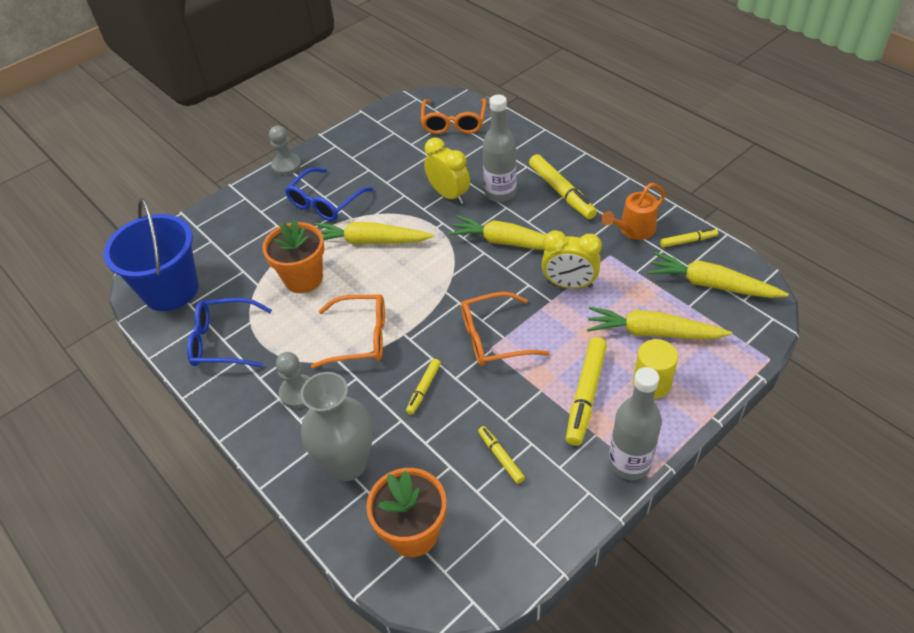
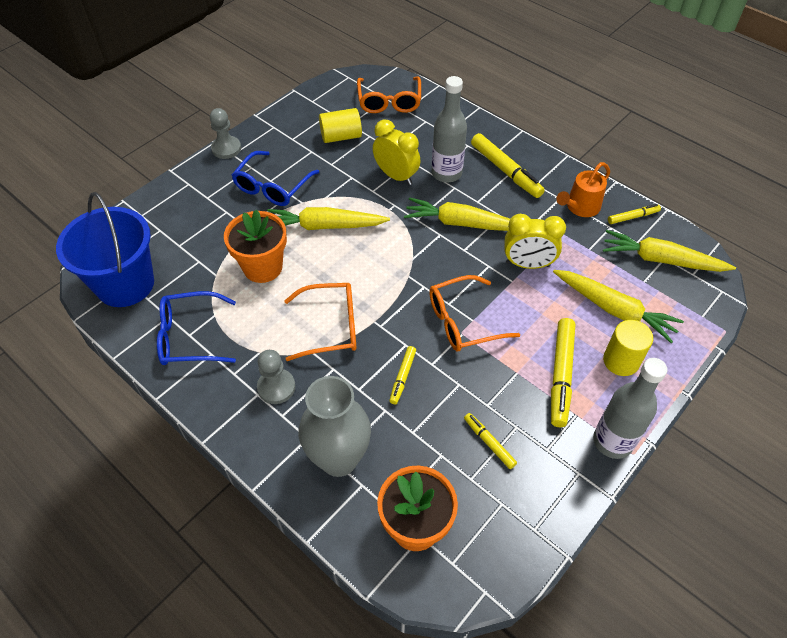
camera: 10 degrees left, 5 degrees up
(400, 156) = (341, 136): none -> yellow cylinder
(652, 332) = (614, 309): yellow carrot -> yellow carrot turned 150 degrees counterclockwise

